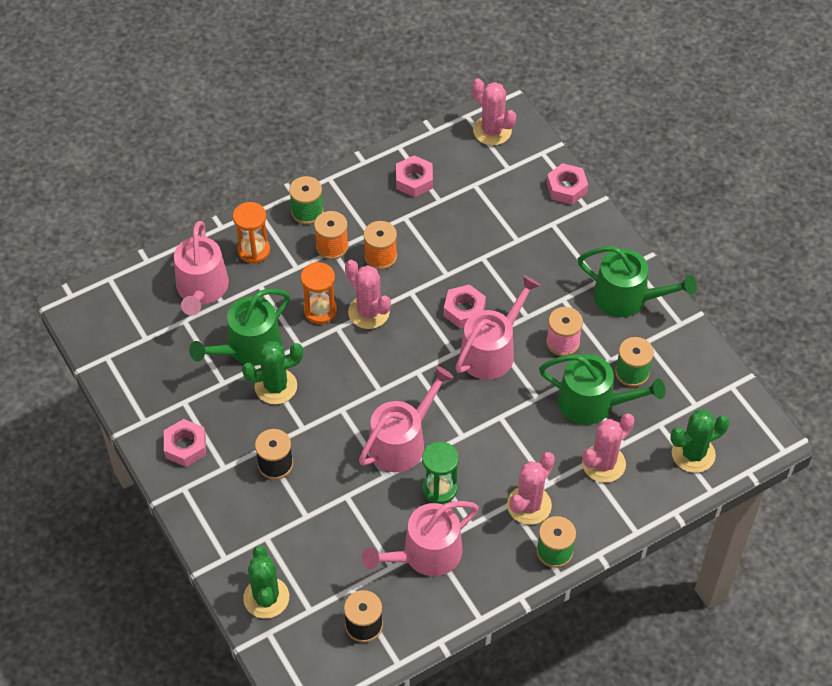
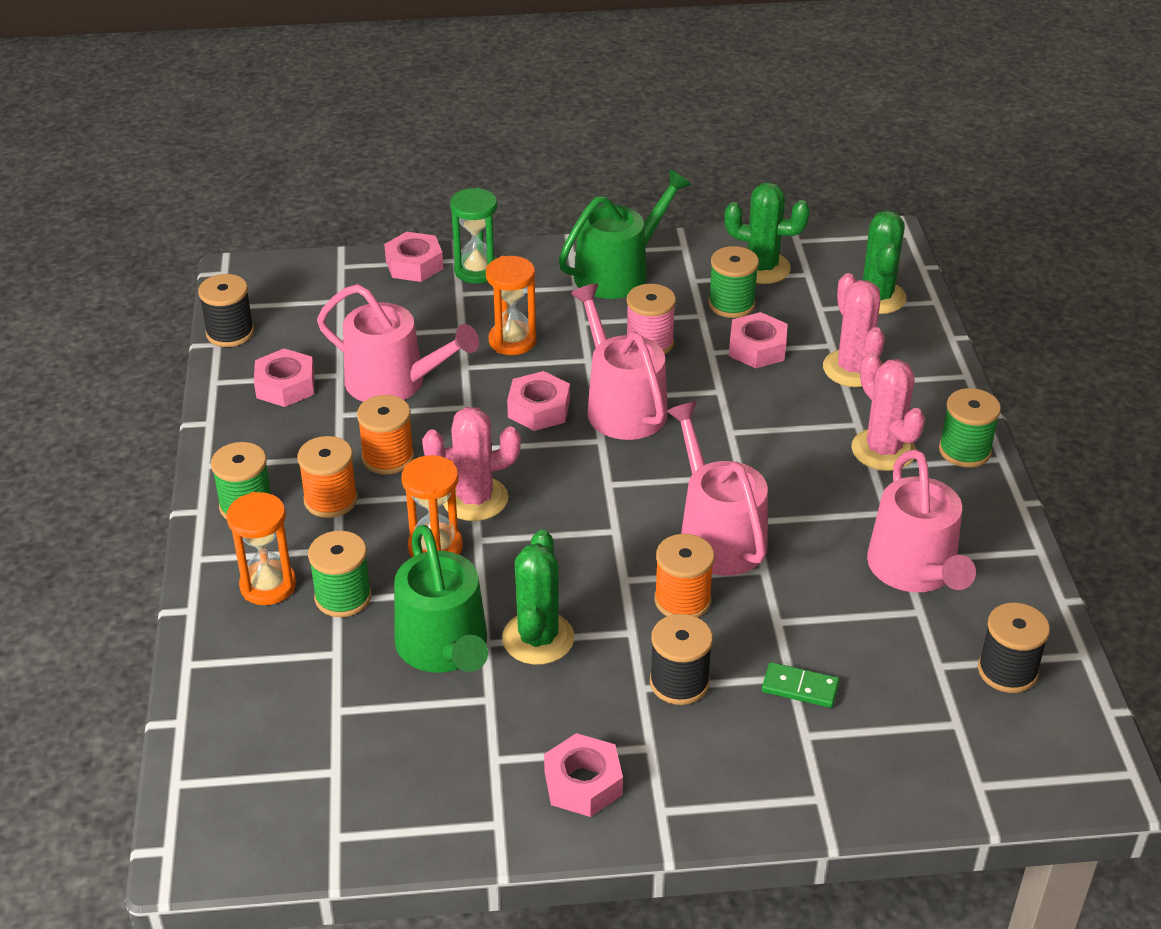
camera: 65 degrees left, 15 degrees down
(201, 289) = (292, 669): pink watering can -> pink watering can (394, 382)
(262, 286) = (343, 597): none -> green spool
(266, 598) = (915, 768): green cactus -> green cactus (762, 268)
(299, 523) = (800, 688): none -> green domino
(339, 443) = (682, 600): none -> orange spool
(439, 488) = (814, 523): green hourglass -> green hourglass (477, 270)
(445, 131) = (230, 333): none -> black spool
(492, 131) = (267, 294): pink cactus -> none
(521, 270) = (512, 341): none -> orange hourglass
(593, 403) = (757, 348): green watering can -> pink nut

